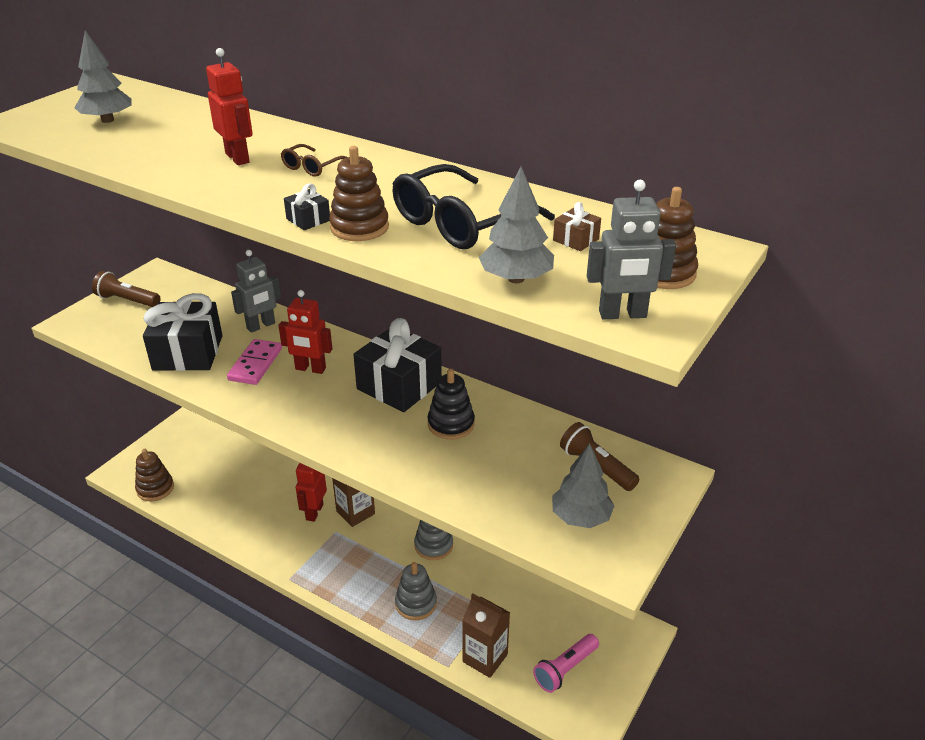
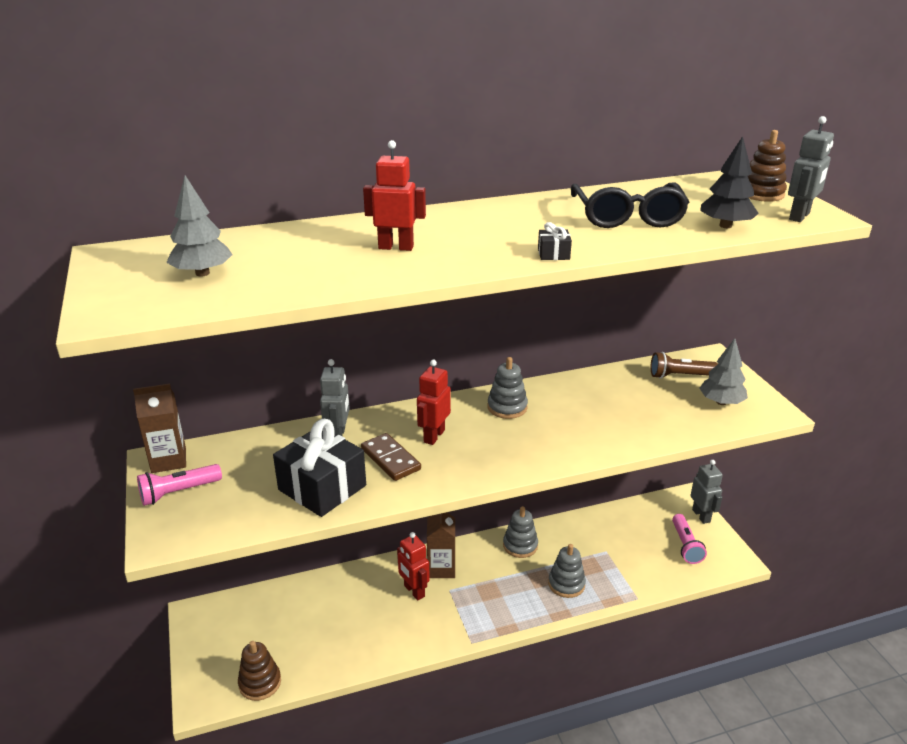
camera: 50 degrees left, 5 degrees down
(127, 300) = (178, 492): brown flashlight -> pink flashlight
(255, 364) = (390, 459): pink domino -> brown domino
(310, 369) = (434, 436): red robot -> red robot turned 150 degrees clockwise
(312, 167) = (461, 230): brown glasses -> none
(359, 227) = (591, 243): brown stacking toy -> none
(399, 385) = (507, 407): black gift -> grey stacking toy
(451, 424) = (577, 406): black stacking toy -> none
(485, 658) = (646, 576): brown carton -> brown carton (169, 460)
(516, 279) = (725, 226): grey tree -> black tree
(576, 240) = (693, 198): brown gift -> none
(628, 661) = (701, 516): none -> grey robot

